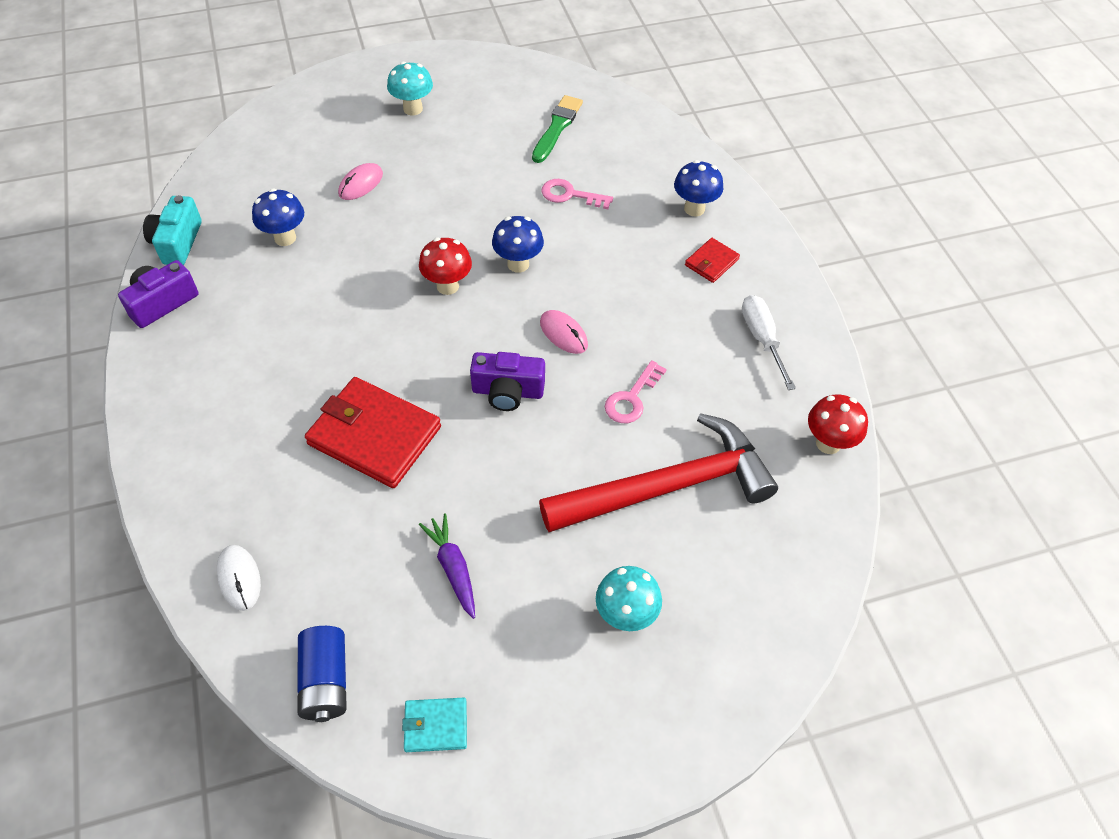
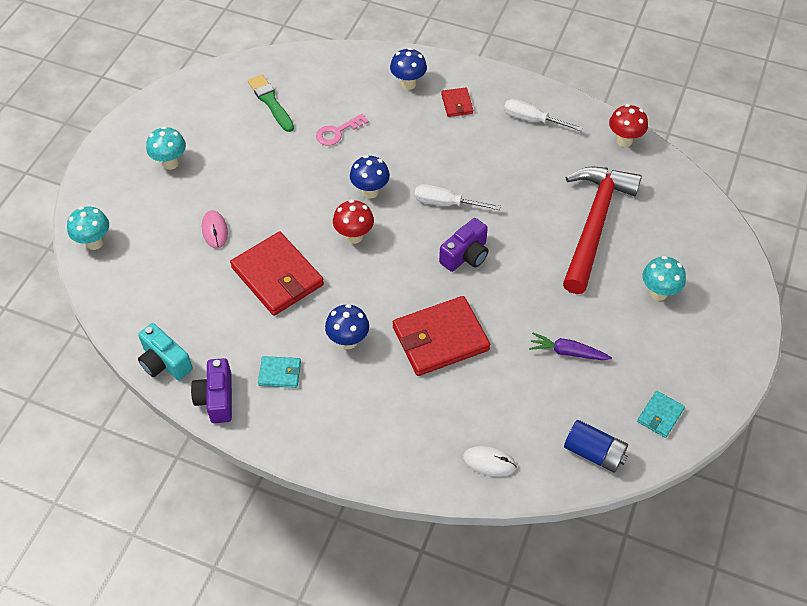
camera: 50 degrees left, 0 degrees up
(227, 331) = (280, 373): none -> turquoise wallet
(276, 118) = (94, 242): none -> turquoise mushroom
(285, 238) = (224, 298): blue mushroom -> blue mushroom (348, 341)
(345, 259) = (277, 276): none -> red wallet
(563, 334) = (446, 203): pink mouse -> white screwdriver
(632, 398) = (521, 202): pink key -> none

